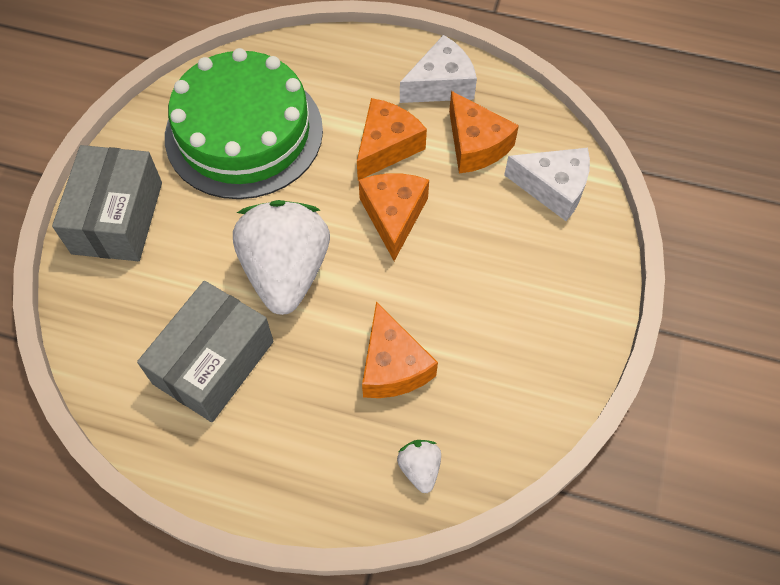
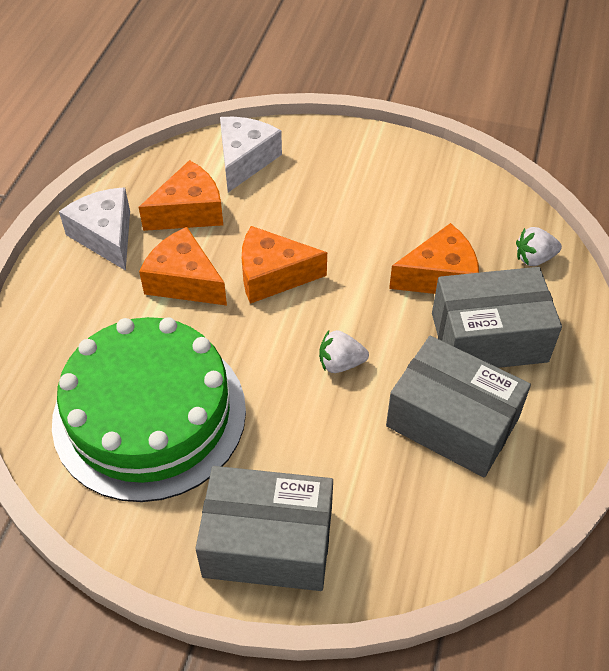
camera: 90 degrees left, 10 degrees down
(286, 271) = (340, 363): white strawberry -> white strawberry, size x0.42
(310, 406) = (489, 337): none -> grey box

